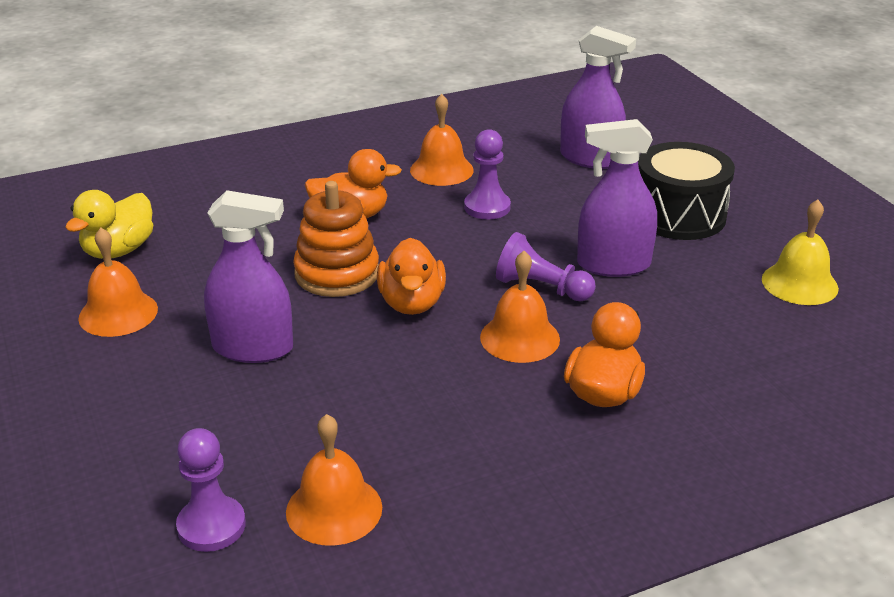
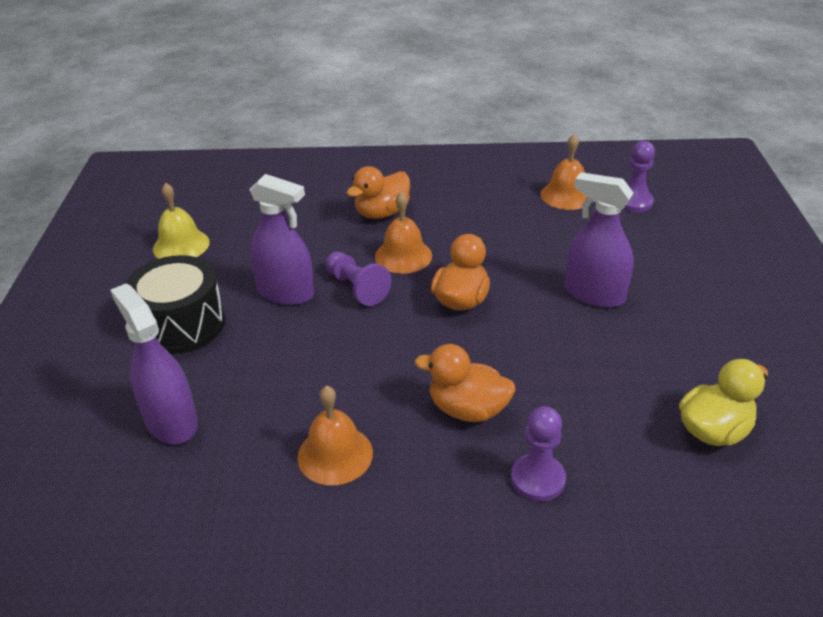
camera: 155 degrees left, 5 degrees up
(118, 313) = (704, 353): orange bell -> none
(337, 273) = (508, 343): orange stacking toy -> none
(487, 207) = (331, 383): purple pawn -> purple pawn (537, 479)

